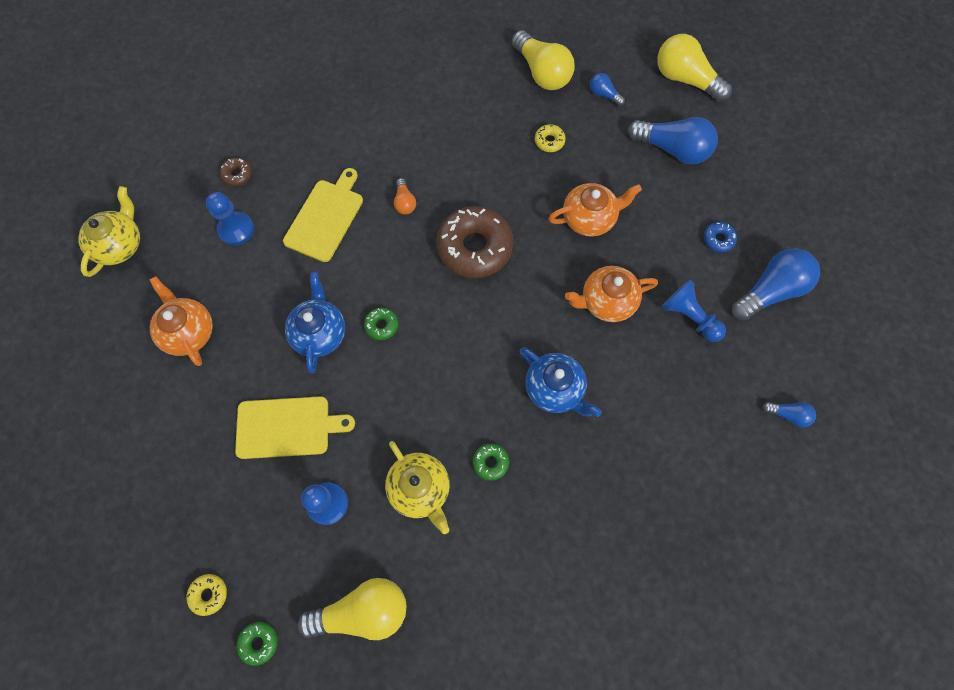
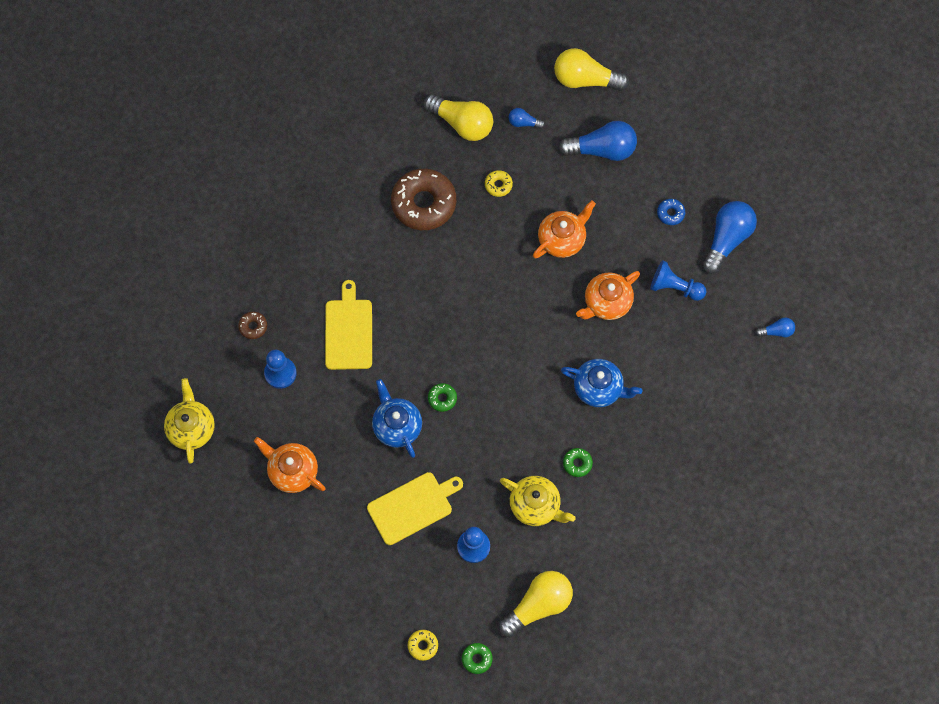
camera: 25 degrees left, 0 degrees up
(404, 202) = (406, 290): orange light bulb -> none
(474, 248) = (483, 304): brown donut -> brown donut (424, 203)

